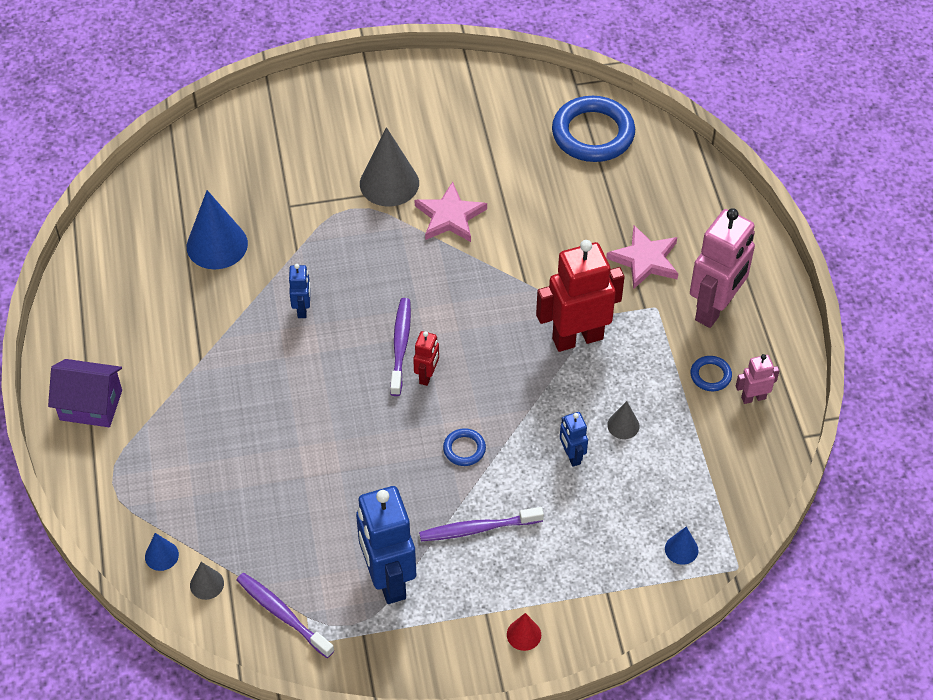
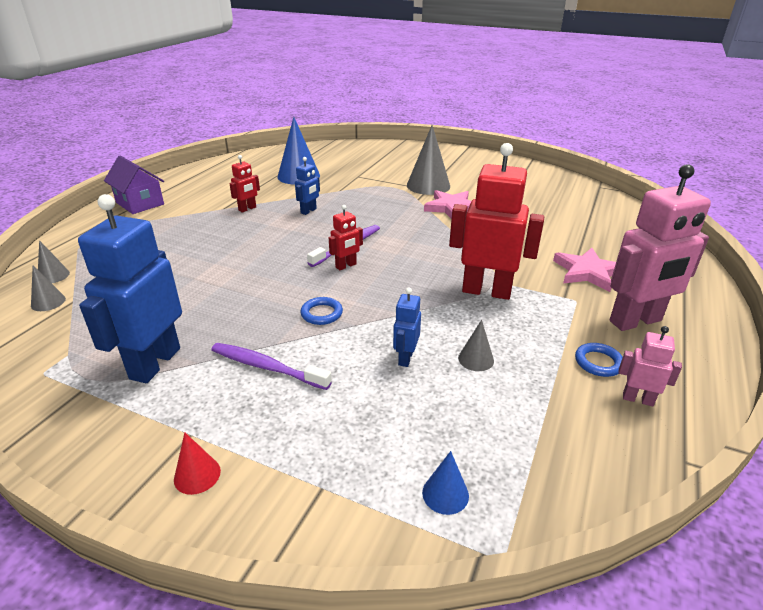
camera: 35 degrees right, 20 degrees down
(161, 555) = (53, 276): blue cone -> grey cone
(230, 343) = (247, 209): none -> red robot
(282, 614) = (56, 344): purple toothbrush -> none
(593, 134) = (594, 207): blue ring -> none

